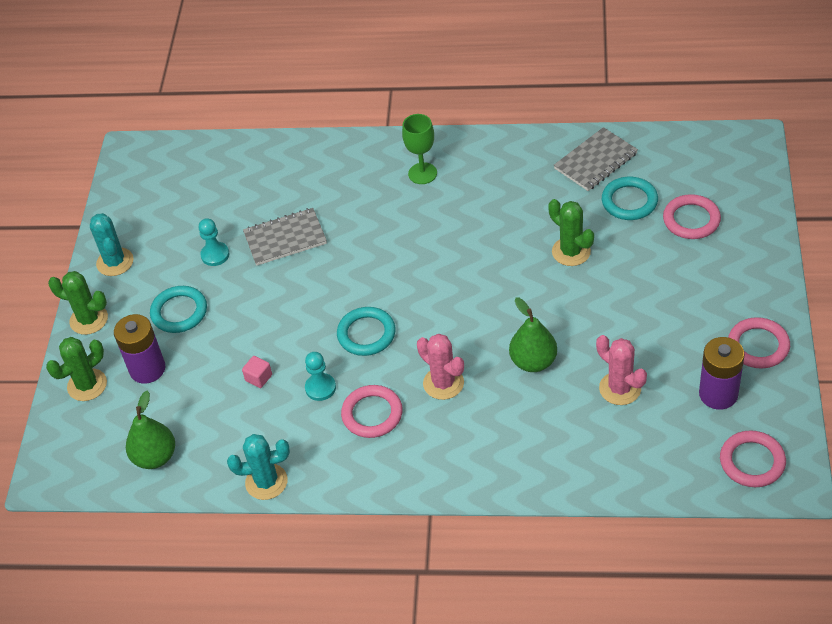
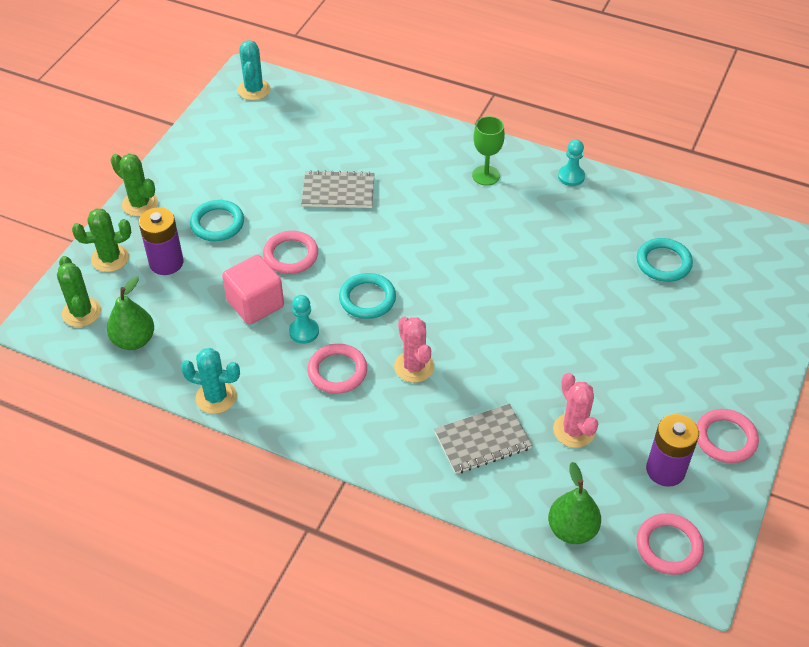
camera: 15 degrees right, 0 degrees up
(115, 262) = (186, 163): turquoise cactus -> turquoise cactus (254, 90)
(215, 255) = (272, 185): turquoise pawn -> turquoise pawn (571, 176)
(258, 378) = (255, 304): pink cube -> pink cube, size x2.21
(533, 362) = (505, 377): green pear -> green pear (572, 529)
(571, 252) = (587, 289): green cactus -> green cactus (81, 312)
(595, 161) = (649, 216): grey notebook -> grey notebook (482, 440)
(691, 220) = (714, 299): pink ring -> pink ring (291, 255)

